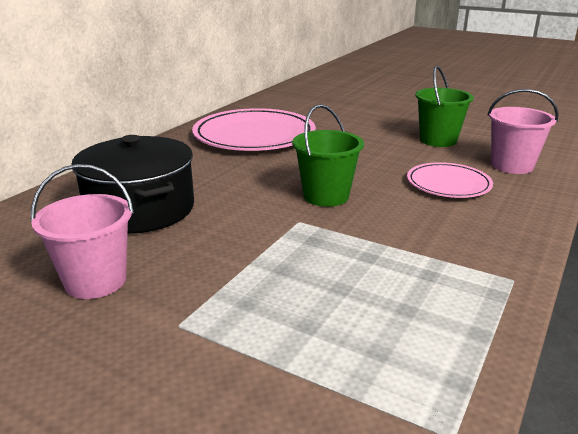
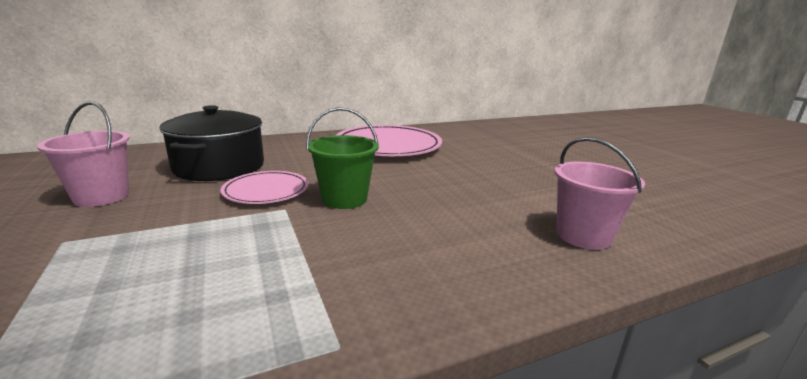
camera: 35 degrees right, 5 degrees down
(438, 140) = (541, 190): green bucket -> none
(448, 184) = (472, 227): pink plate -> pink plate (266, 191)

